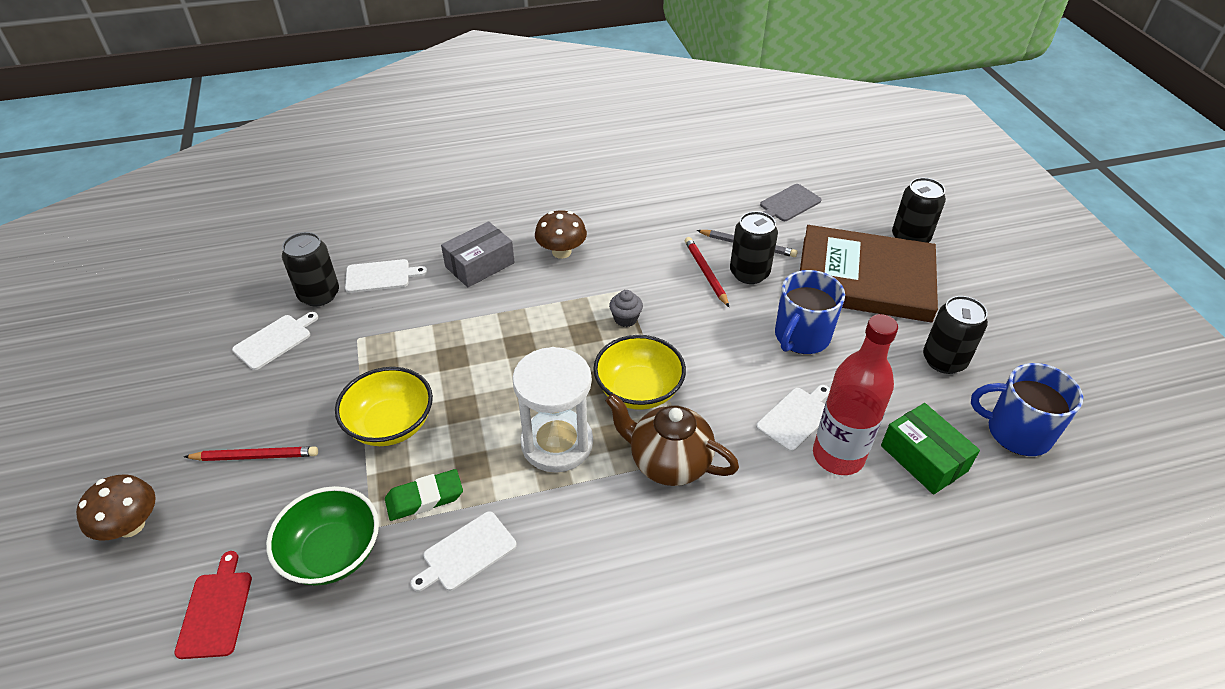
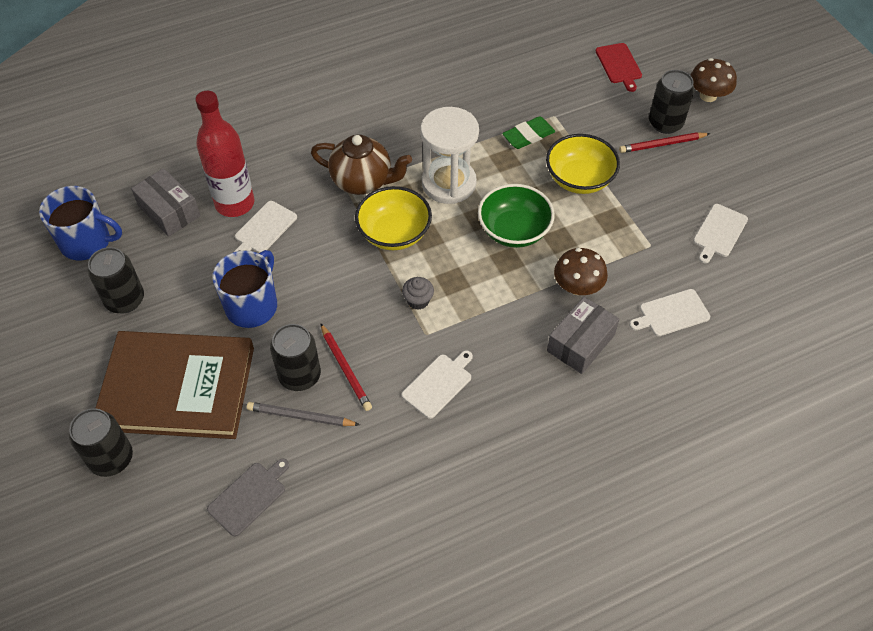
camera: 170 degrees right, 10 degrees up
(319, 295) = (715, 283): black can -> black can (665, 123)
(333, 553) = (570, 99): green bowl -> green bowl (514, 230)
(466, 553) = (486, 110): white cutting board -> white cutting board (438, 384)
(561, 252) = (502, 374): brown mushroom -> brown mushroom (577, 287)
(923, 458) = (169, 211): green box -> grey box

